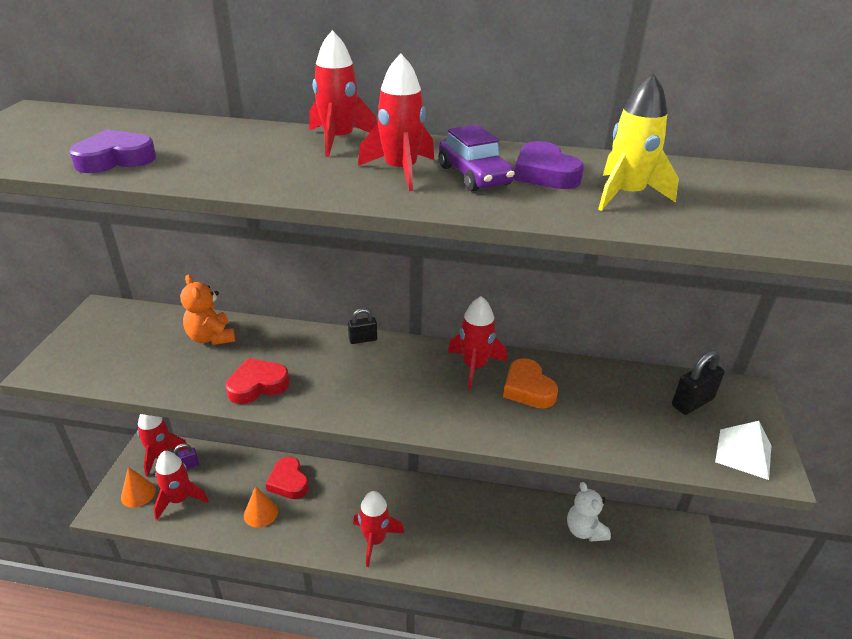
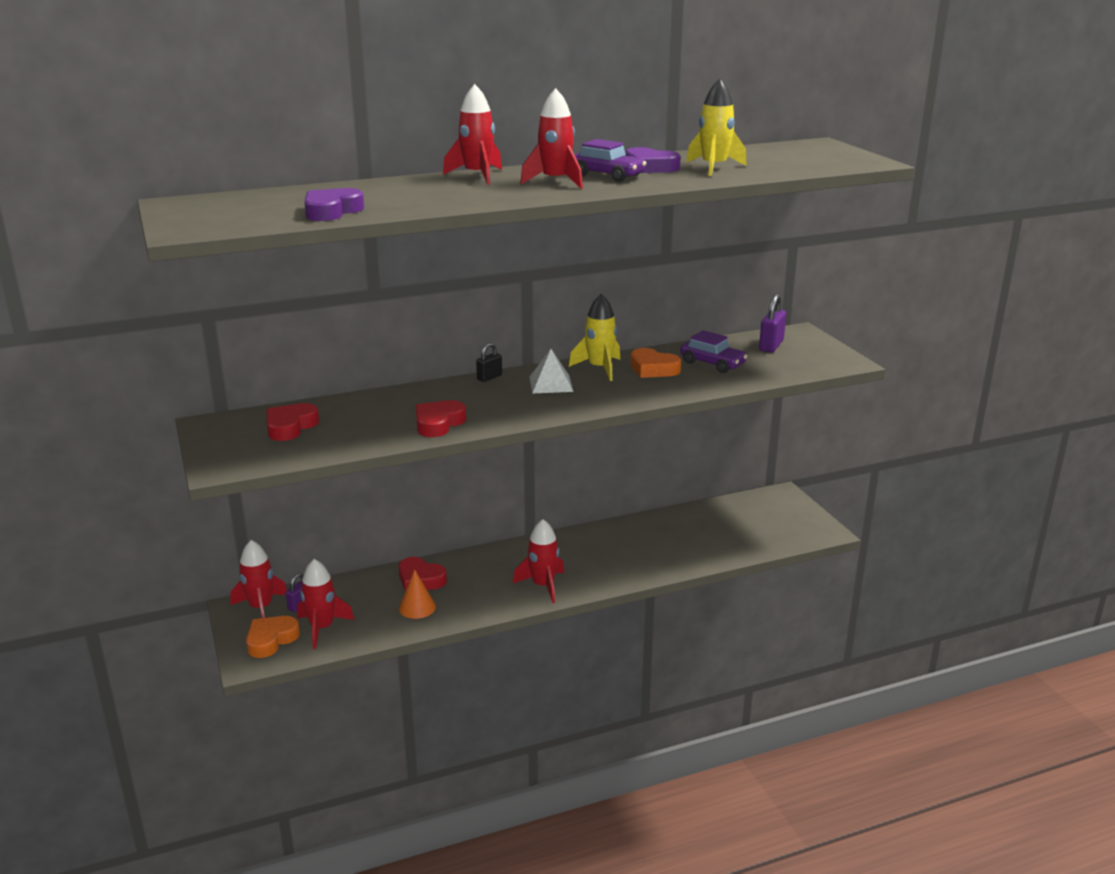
camera: 30 degrees left, 10 degrees down
(138, 493) = (271, 640): orange cone -> orange heart
(147, 339) = (290, 427): none -> red heart
(211, 337) = (351, 410): orange teddy bear -> none
(474, 366) = (599, 368): red rocket -> yellow rocket
(584, 530) = (708, 520): white teddy bear -> none
(599, 406) = (712, 363): none -> purple car
(692, 402) = (771, 346): black padlock -> purple padlock
(743, 453) = (825, 360): white pyramid -> white pyramid (551, 384)

